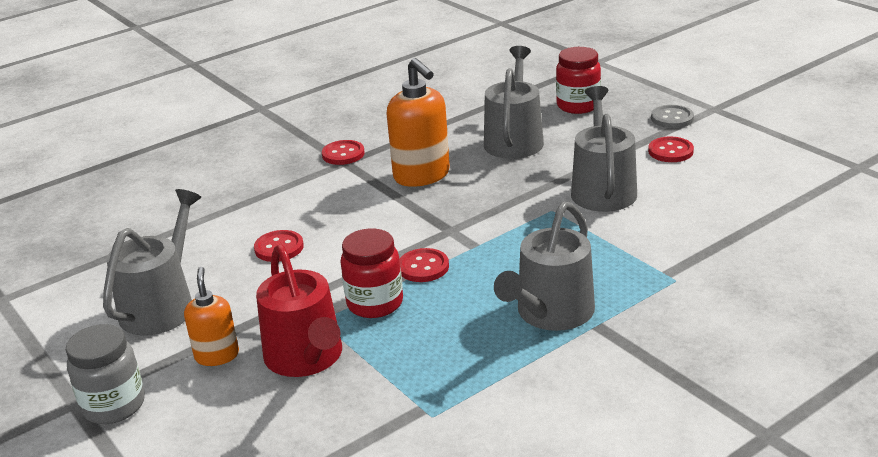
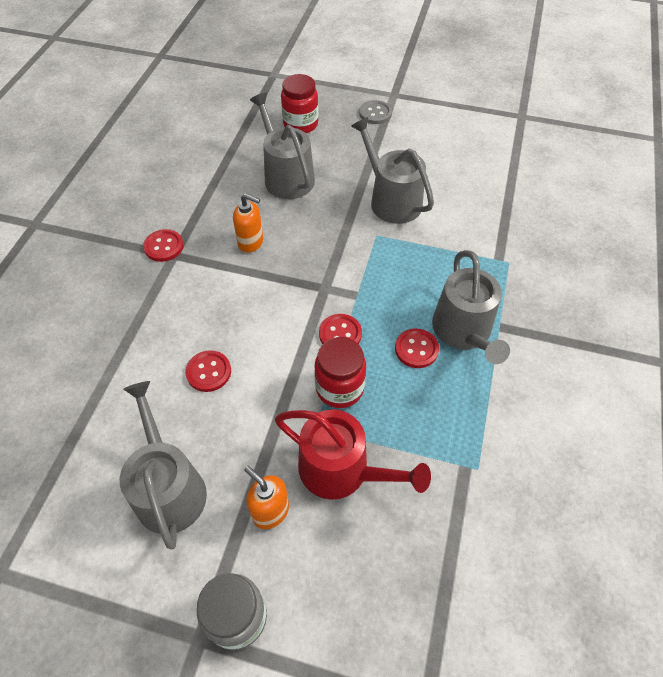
camera: 40 degrees left, 25 degrees up
(422, 176) = (251, 242): orange soap dispenser -> orange soap dispenser, size x0.59
(670, 151) = (402, 146): red button -> red button (416, 349)

